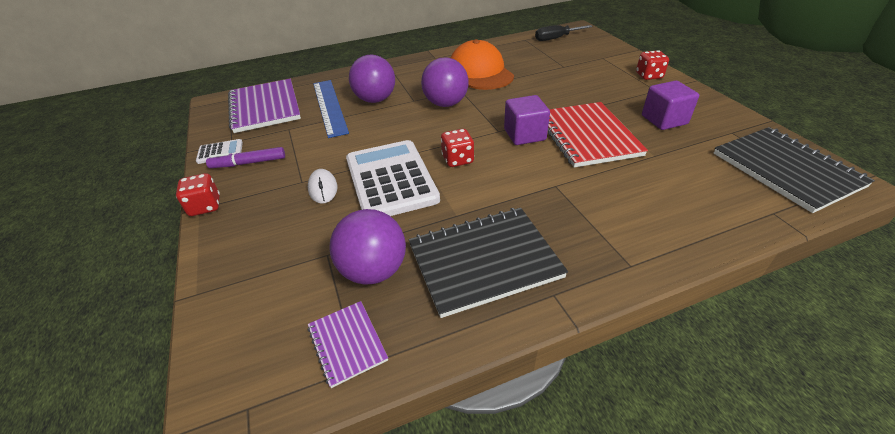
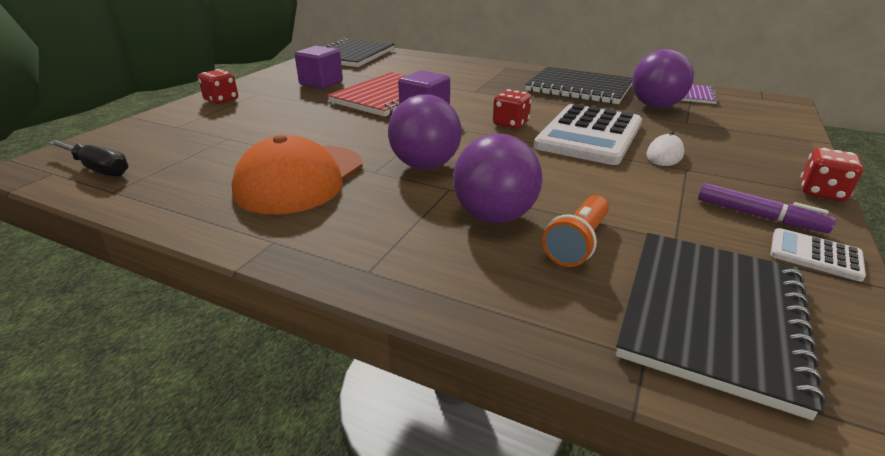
camera: 135 degrees left, 10 degrees down
(265, 107) = (711, 315): purple notebook -> black notebook
(329, 107) = (577, 243): blue ruler -> orange flashlight

